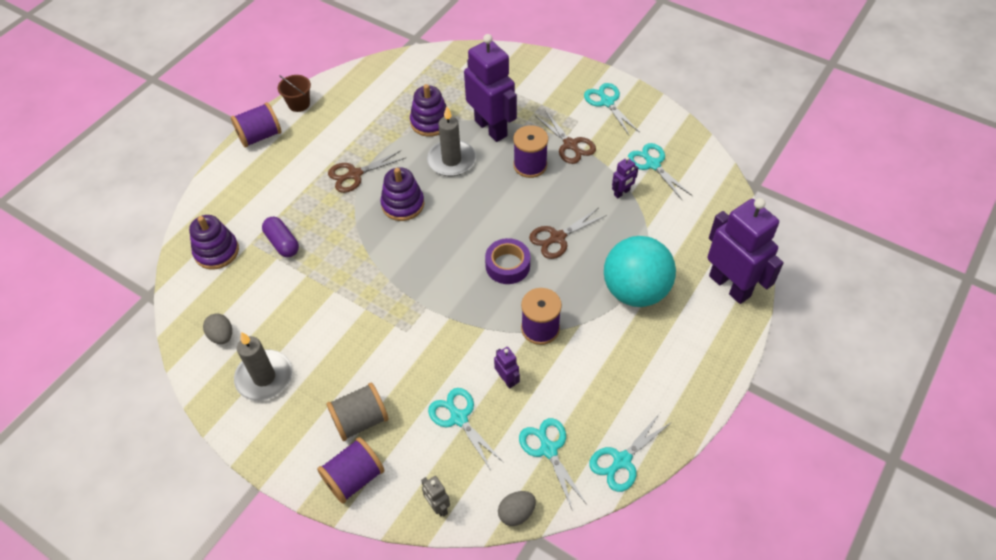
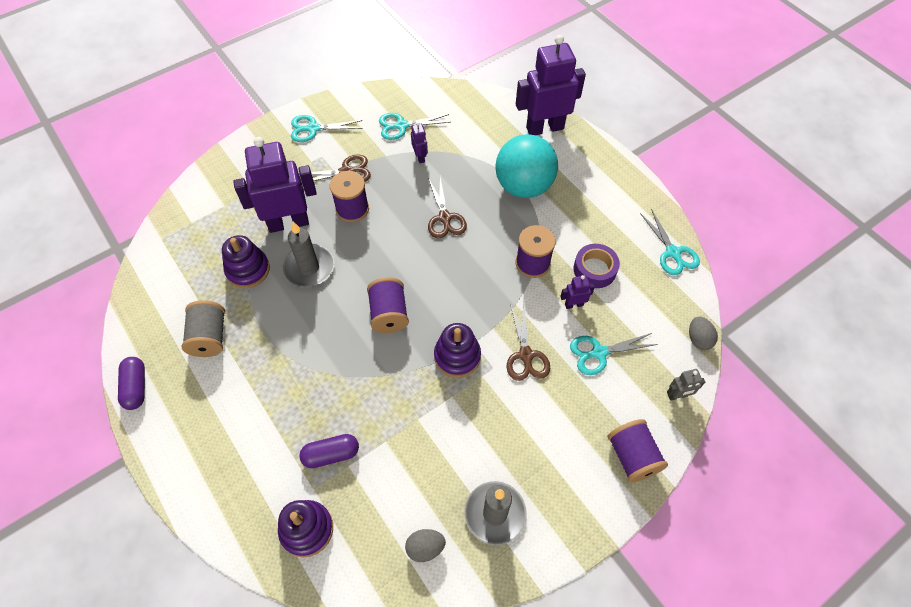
camera: 70 degrees left, 5 degrees up
(260, 136) = (159, 442): purple spool -> purple spool (389, 314)
(299, 104) = (136, 387): brown bucket -> purple capsule
(354, 174) = (276, 359): brown scissors -> brown scissors (526, 356)
(360, 420) = (574, 435): grey spool -> grey spool (210, 337)
(403, 204) = (341, 326): purple stacking toy -> purple stacking toy (457, 356)
(507, 265) = (456, 264): purple tape -> purple tape (594, 269)
(548, 449) = (648, 297): turquoise scissors -> none

